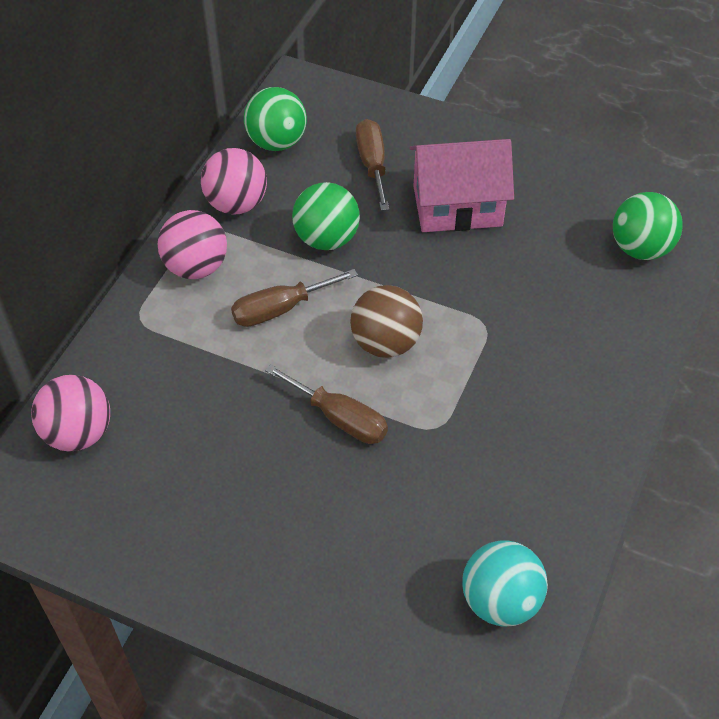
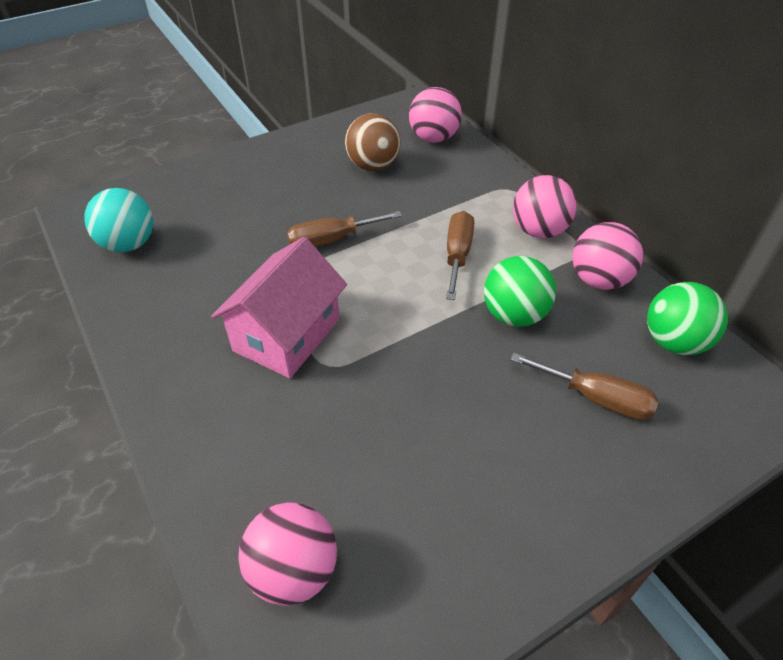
camera: 125 degrees right, 5 degrees down
(385, 343) = (371, 294): brown ball -> brown ball (373, 166)
(457, 206) = (487, 434): pink house -> pink house (287, 335)
(640, 248) = (293, 571): green ball -> pink ball

